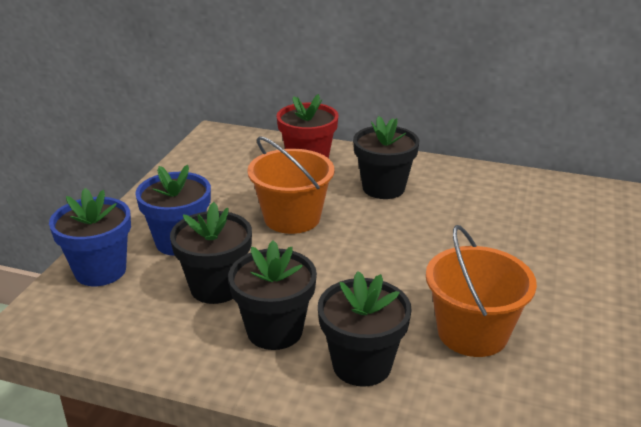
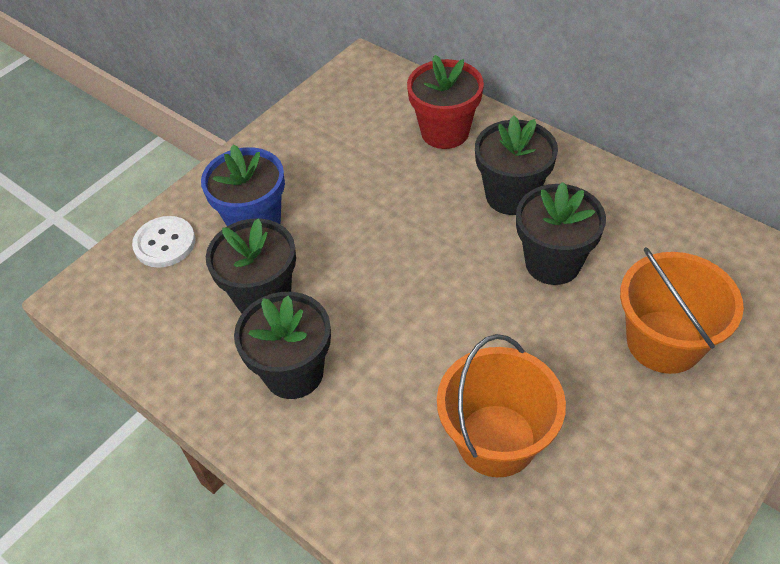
camera: 25 degrees right, 20 degrees up
(100, 271) = (165, 243): blue flower pot -> white button
(292, 218) = (385, 217): orange bucket -> orange bucket (664, 341)
(362, 365) = (357, 445): black flower pot -> black flower pot (552, 263)

